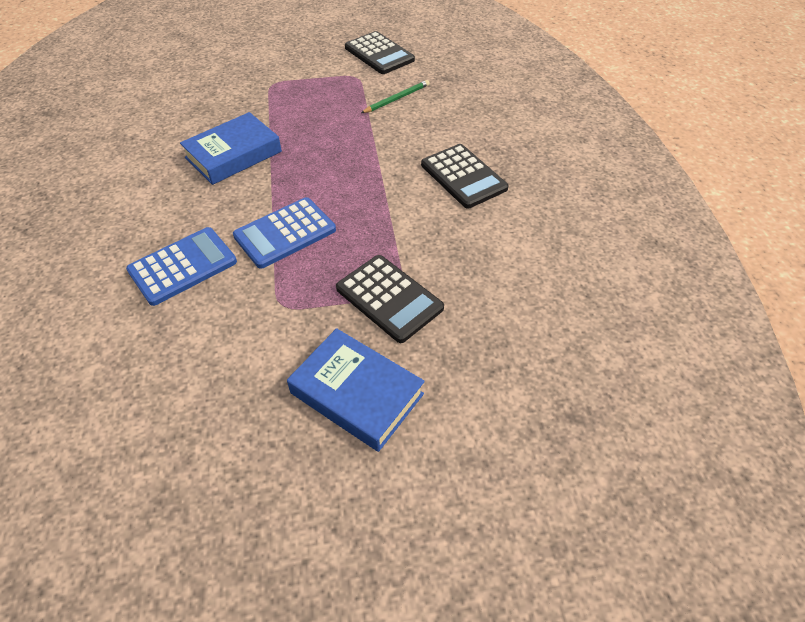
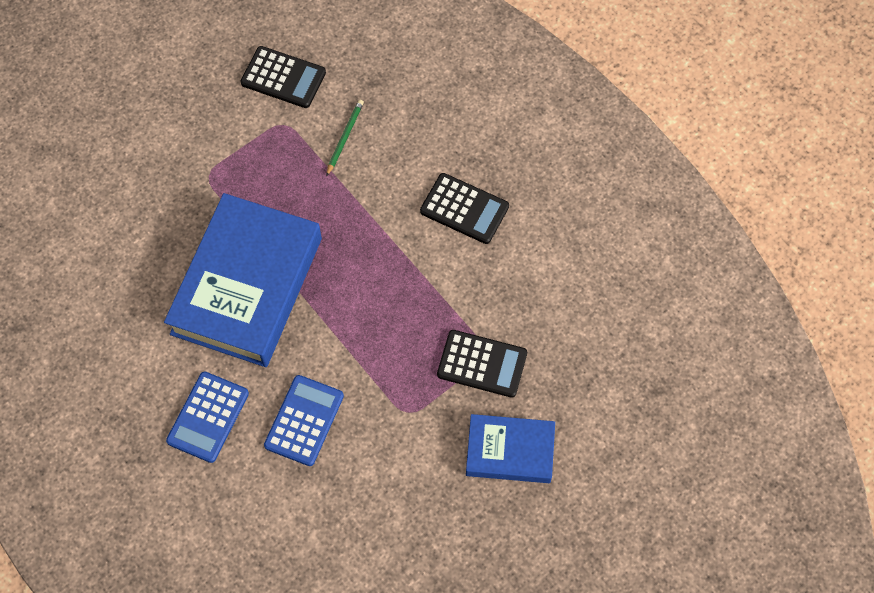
camera: 30 degrees left, 15 degrees up
(233, 155) = (247, 286): blue book -> blue book, size x1.85
(285, 233) = (359, 346): blue calculator -> blue calculator (208, 417)

